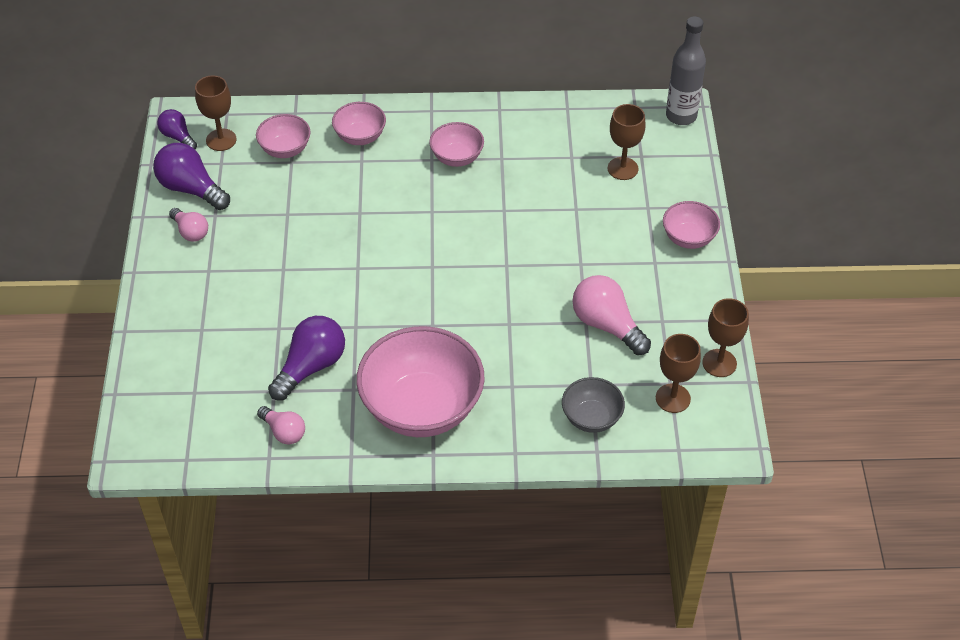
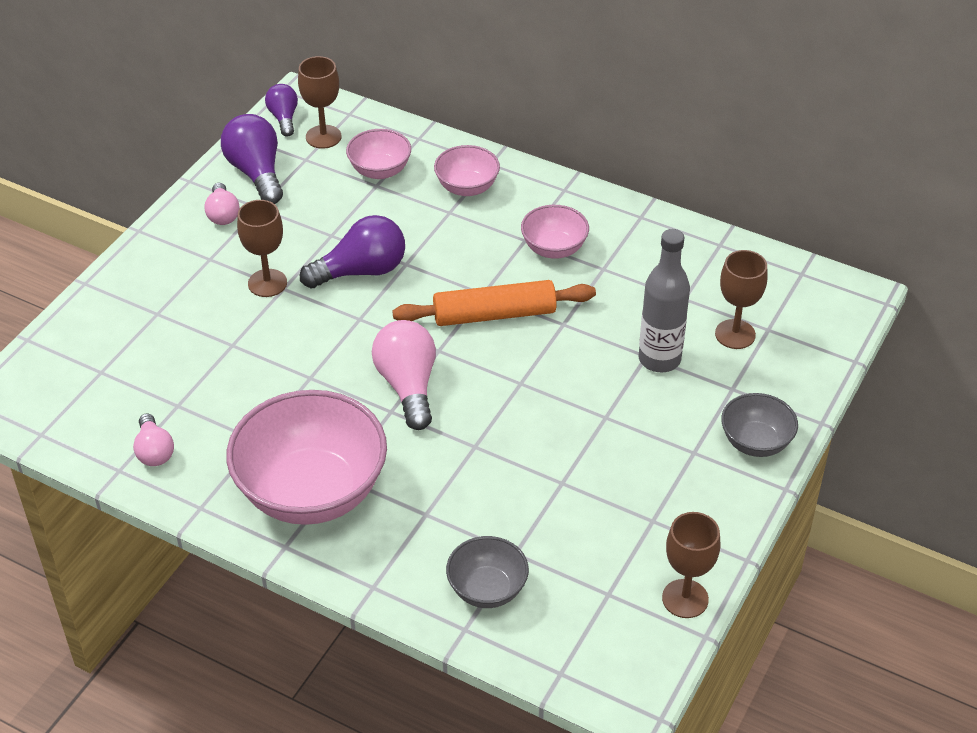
camera: 30 degrees right, 5 degrees down
(311, 367) = (233, 398): purple light bulb -> purple light bulb (361, 271)
(452, 223) = (494, 315): none -> orange rolling pin
(607, 325) = (584, 496): pink light bulb -> pink light bulb (408, 386)
(673, 398) = (598, 612): brown goblet -> brown goblet (267, 283)
(681, 116) = (850, 304): grey bottle -> grey bottle (659, 359)
(688, 238) = (755, 442): pink bowl -> grey bowl

